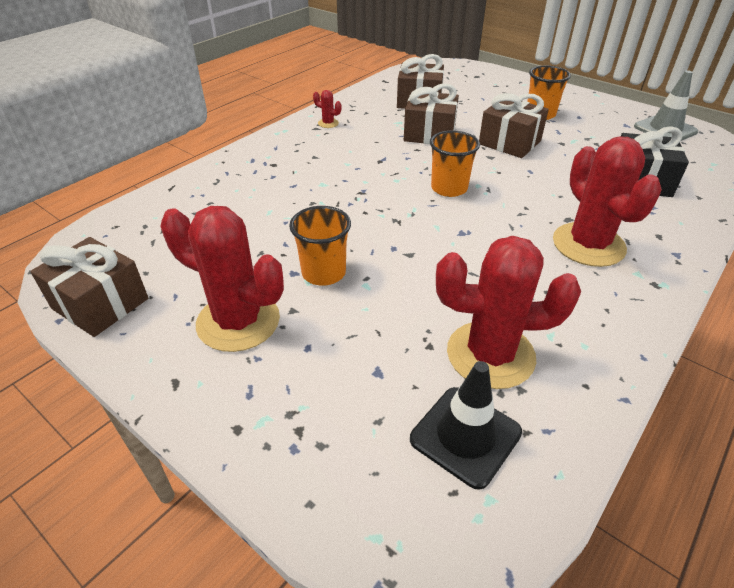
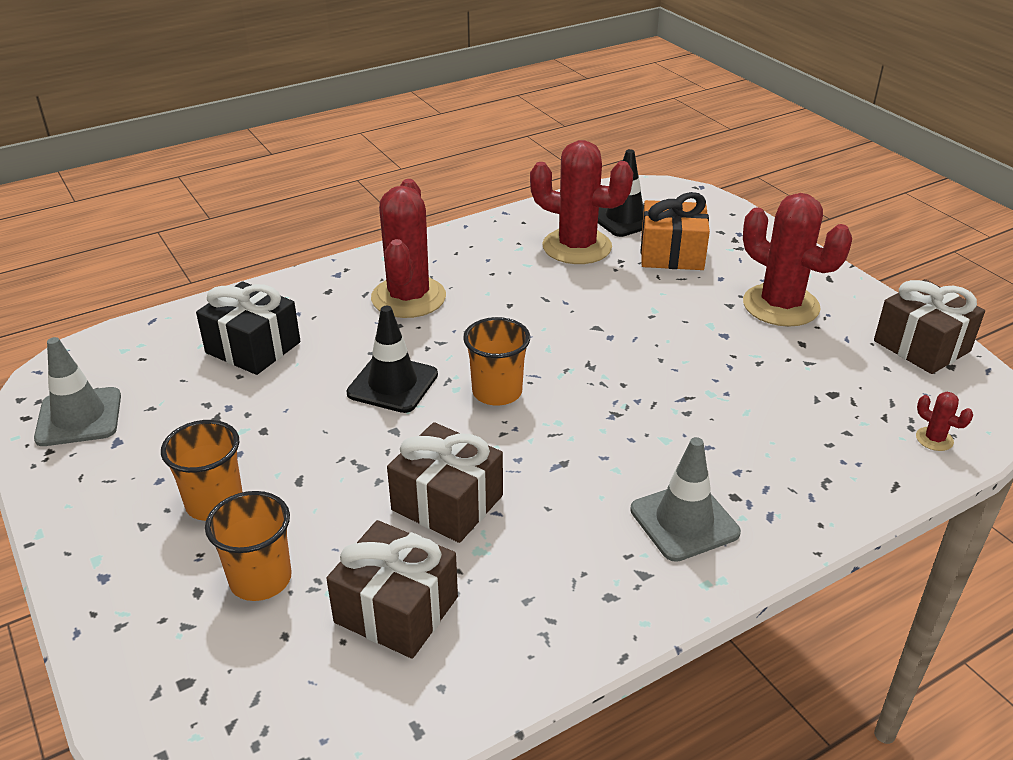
camera: 160 degrees left, 5 degrees down
(300, 149) = (684, 521): none -> grey traffic cone
(323, 273) = (693, 328): orange cup -> orange cup (260, 579)
(328, 123) = (616, 582): red cactus -> red cactus (934, 439)
(374, 373) = (671, 254): none -> orange gift
(509, 142) = (339, 450): brown gift -> none
(521, 179) = (392, 384): none -> black traffic cone

